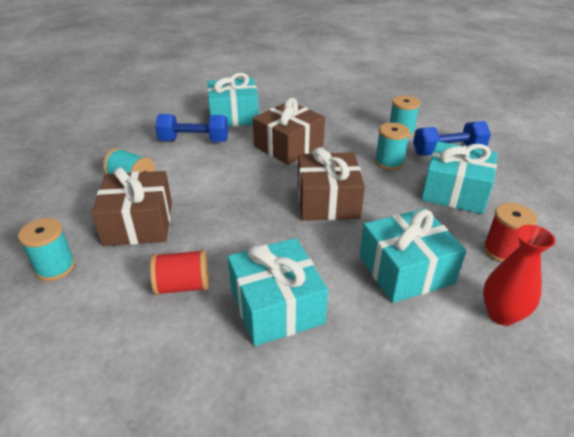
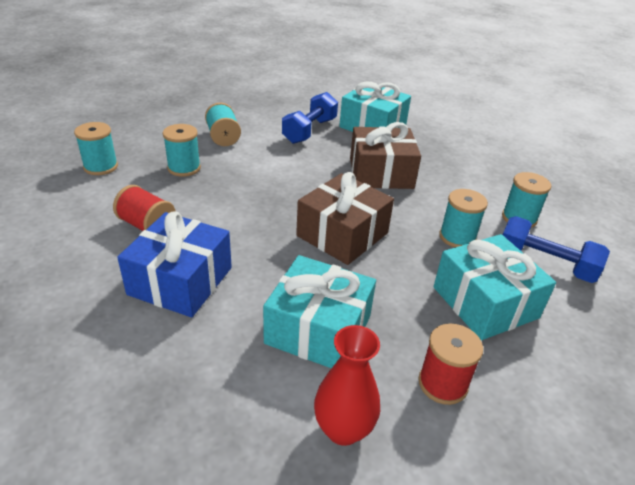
camera: 40 degrees right, 0 degrees up
(138, 223) = (184, 168): brown gift -> turquoise spool
(194, 141) = (309, 131): blue dumbbell -> blue dumbbell turned 75 degrees clockwise
(276, 306) = (180, 281): turquoise gift -> blue gift

